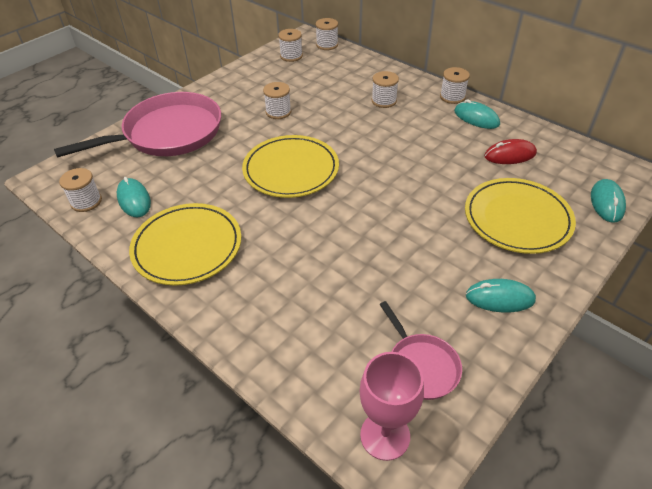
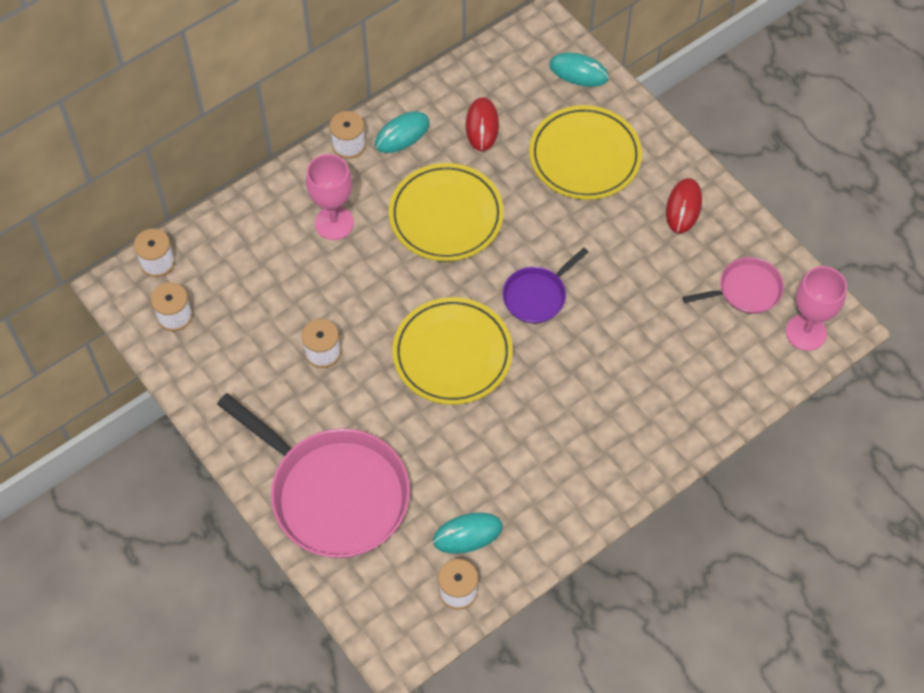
camera: 80 degrees left, 15 degrees up
(168, 133) = (334, 494): pink pan -> pink pan turned 150 degrees clockwise
(187, 247) = (562, 475): yellow plate -> yellow plate (446, 215)
(358, 208) = (537, 296): none -> purple pan
(384, 101) = (334, 223): white spool -> pink goblet
(500, 298) = (683, 207): turquoise mouse -> red mouse

